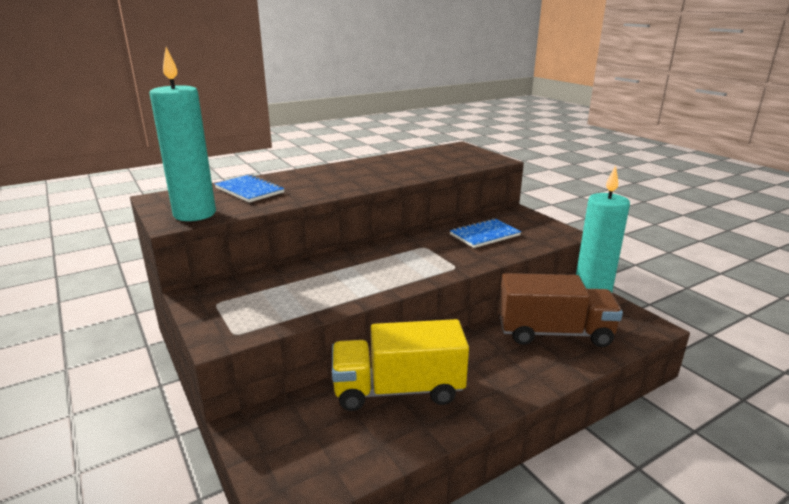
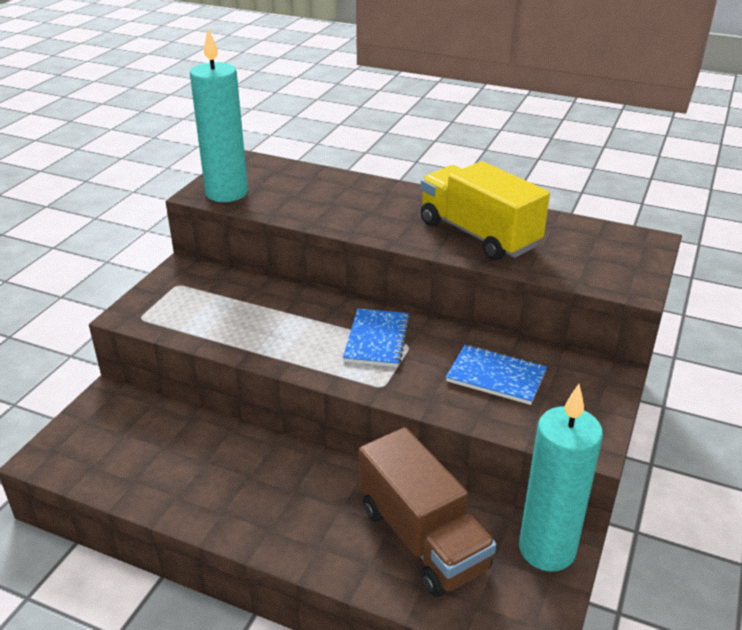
camera: 55 degrees right, 10 degrees up
(249, 190) = (310, 188): blue notebook -> blue notebook (377, 339)
(398, 390) = (215, 457): yellow truck -> yellow truck (478, 234)

